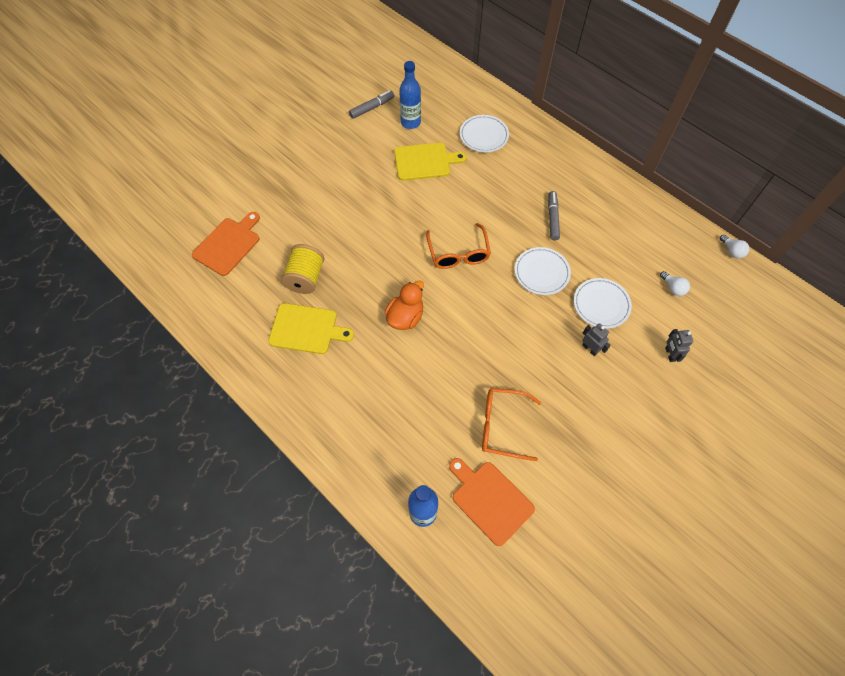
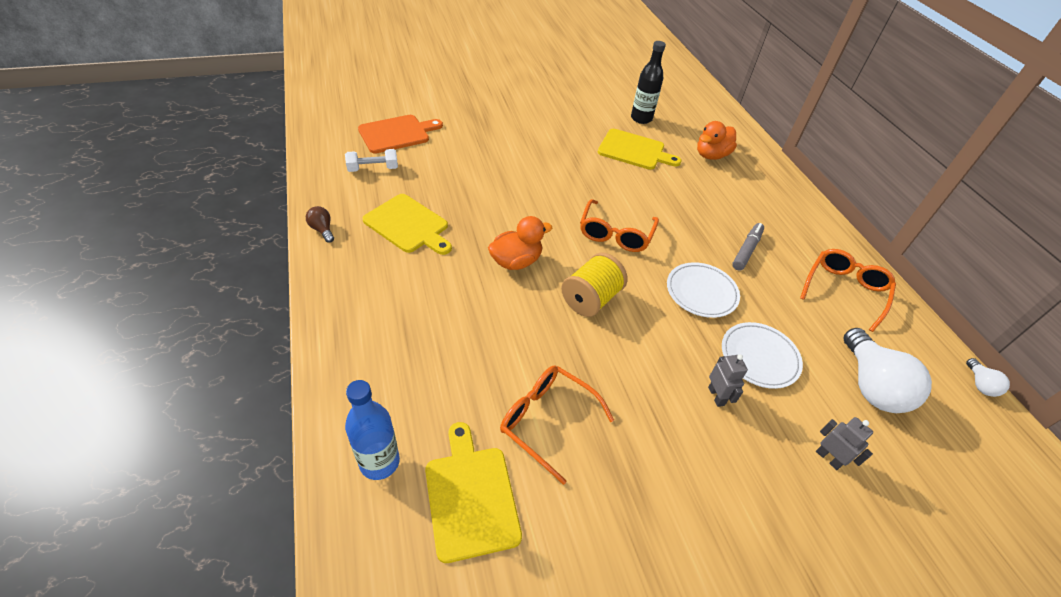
camera: 25 degrees right, 15 degrees down
(238, 291) = (373, 169): none -> white dumbbell
(246, 370) = (322, 230): none -> brown light bulb
(305, 278) = (443, 186): yellow spool -> yellow spool (591, 299)
(372, 108) = (611, 95): grey marker -> none
(410, 122) = (641, 118): blue bottle -> black bottle
(484, 136) = (711, 155): white plate -> orange duck
(490, 500) = (471, 496): orange cutting board -> yellow cutting board
(629, 220) = (844, 291): none -> orange glasses
(669, 354) = (828, 458): grey robot -> grey robot turned 120 degrees clockwise
(673, 288) = (871, 385): white light bulb -> white light bulb, size x2.18

